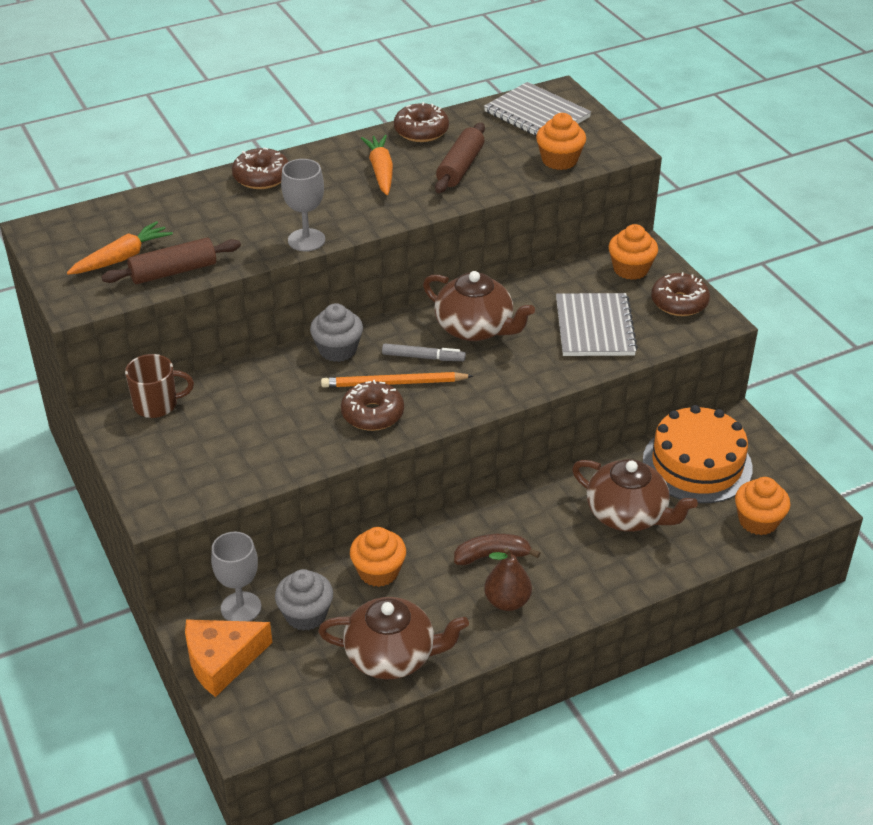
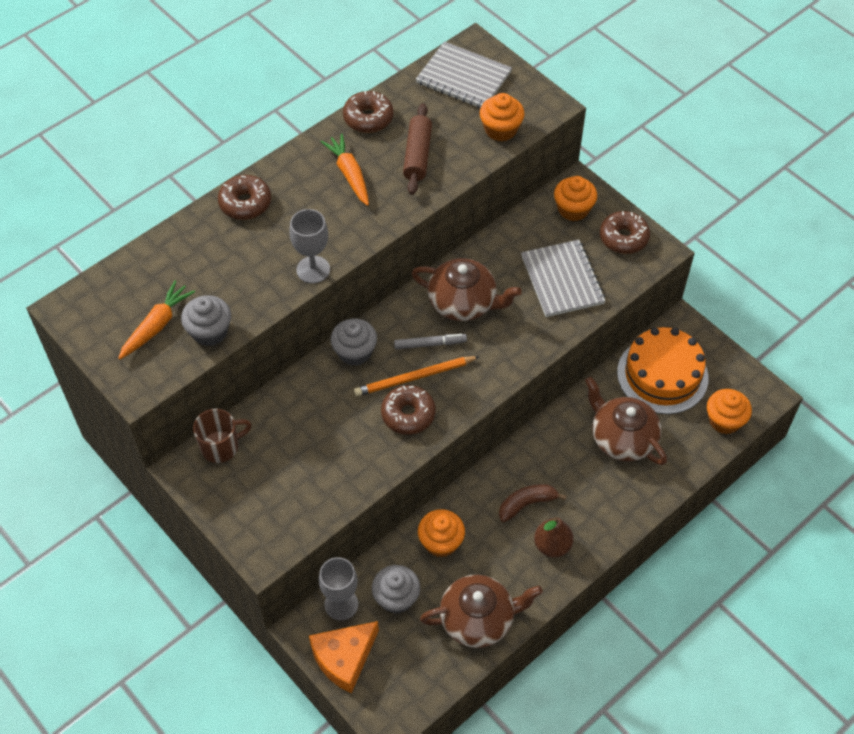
camera: 15 degrees left, 15 degrees up
(173, 272) = (209, 331): brown rolling pin -> grey cupcake
(628, 514) = (622, 438): brown teapot -> brown teapot turned 150 degrees counterclockwise

